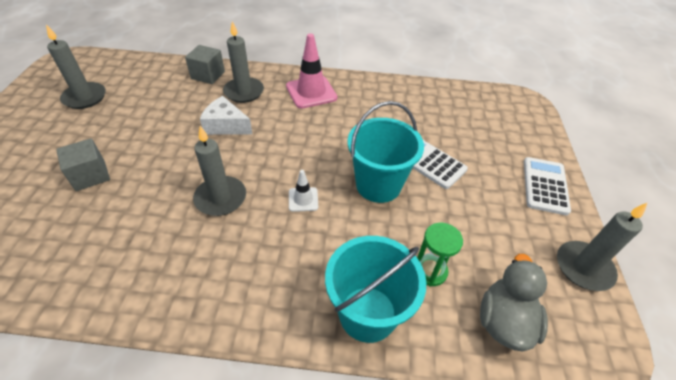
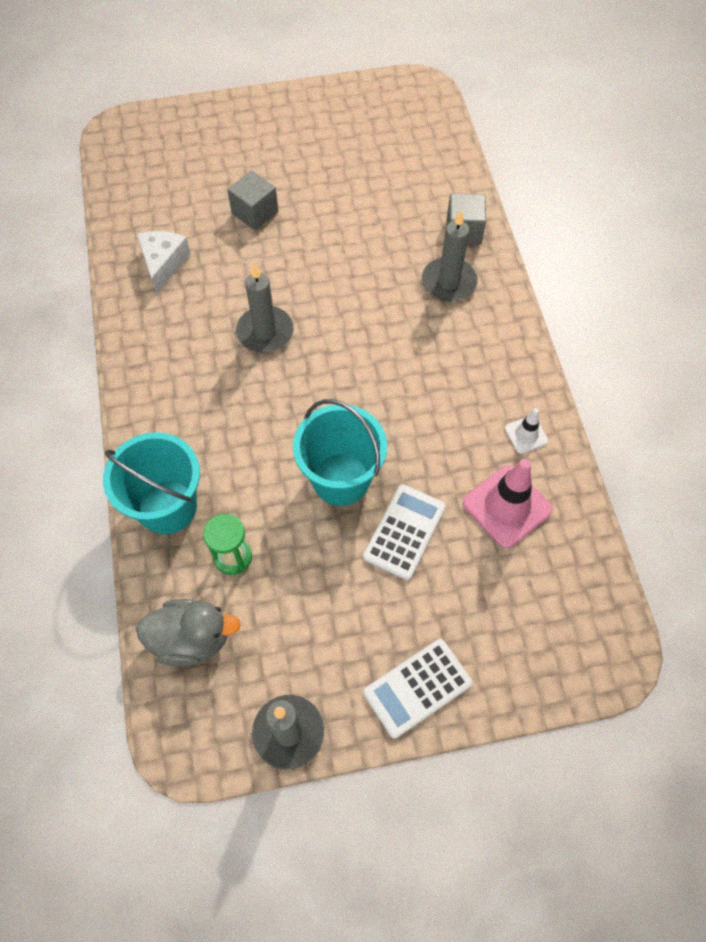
camera: 75 degrees right, 15 degrees up
(85, 97) = (364, 142): grey candle -> none
(226, 126) = (376, 290): white cheese -> white cheese (163, 264)
(303, 199) = (290, 408): white traffic cone -> white traffic cone (526, 435)
(311, 92) = (486, 356): pink traffic cone -> pink traffic cone (507, 506)
(545, 186) = (417, 688): white calculator -> white calculator turned 150 degrees clockwise

